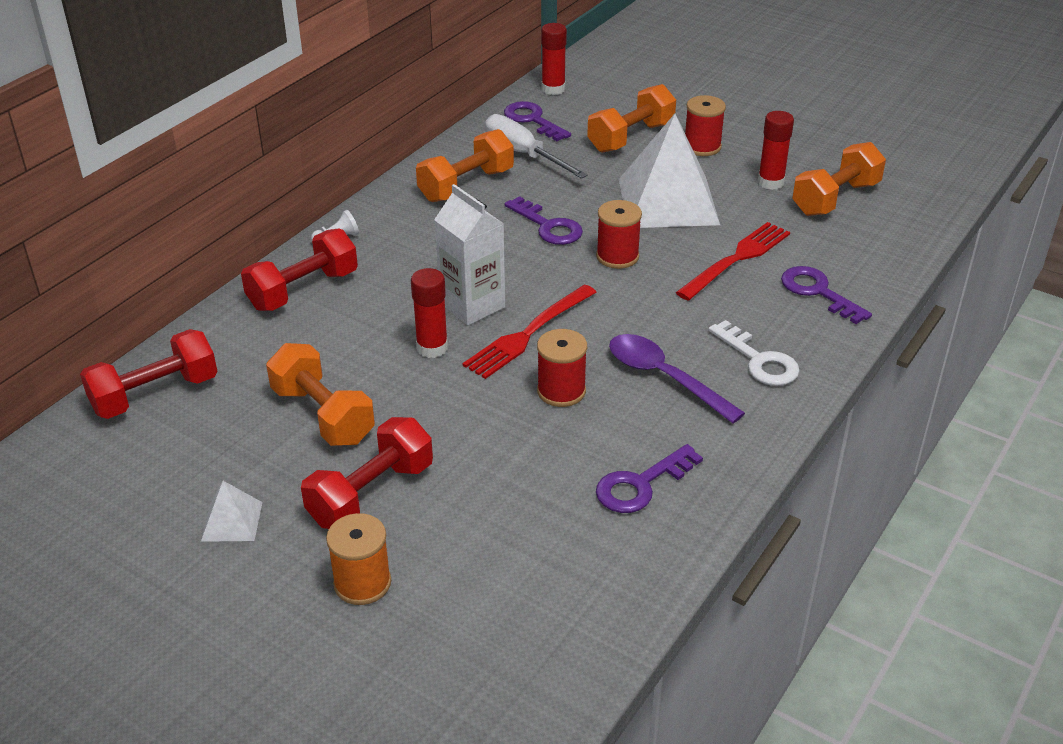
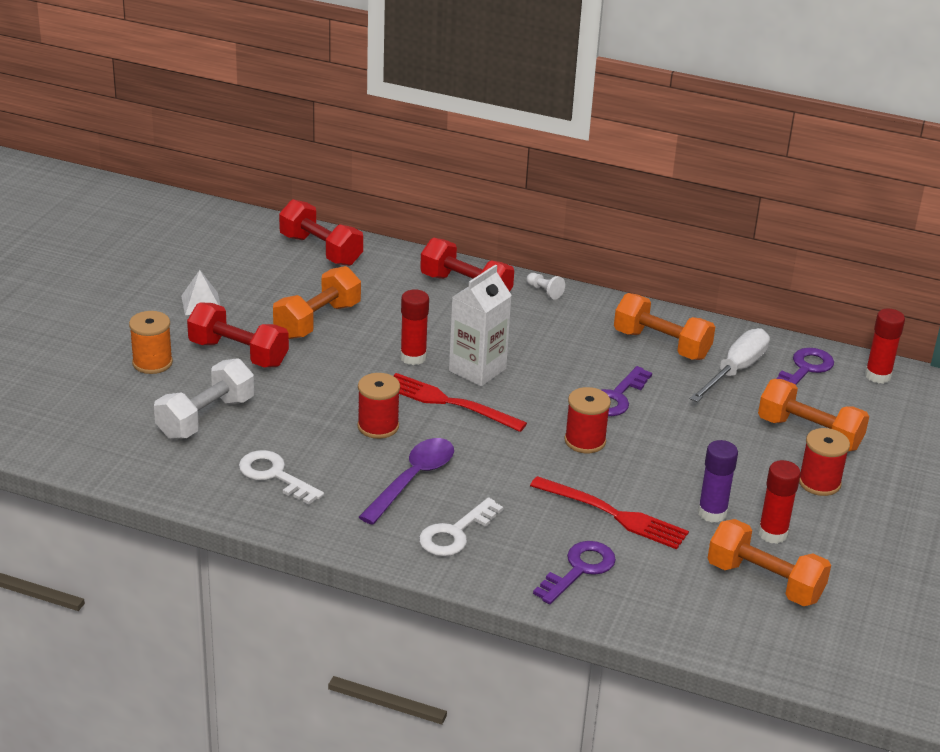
camera: 75 degrees right, 5 degrees down
(508, 537) = (206, 418): none -> white dumbbell
(641, 485) = (275, 475): purple key -> white key
(668, 201) = (697, 465): white pyramid -> none
(739, 206) = (712, 513): none -> purple glue stick

